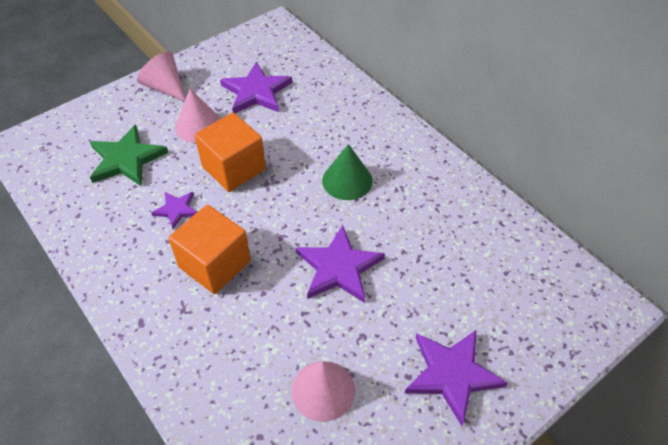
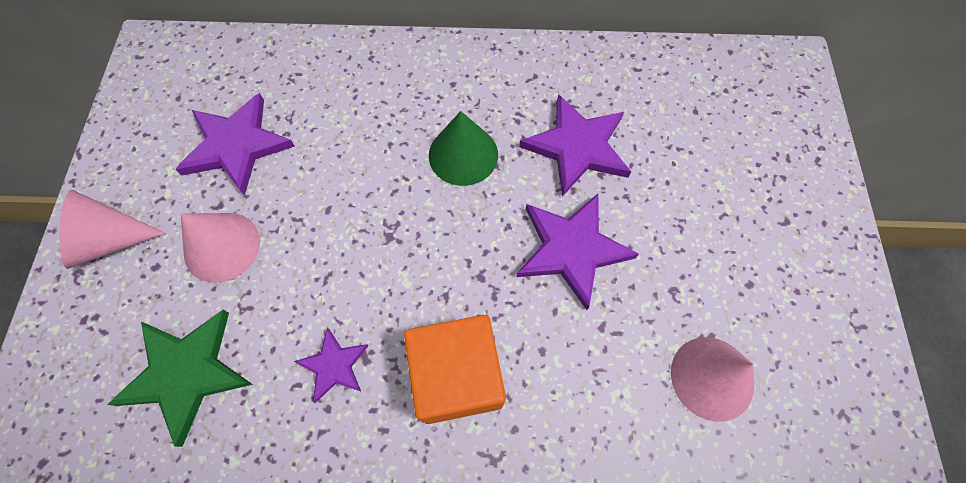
camera: 50 degrees left, 15 degrees up
(234, 168) = (332, 254): orange cube -> none
(452, 374) = (774, 244): purple star -> purple star (577, 147)

